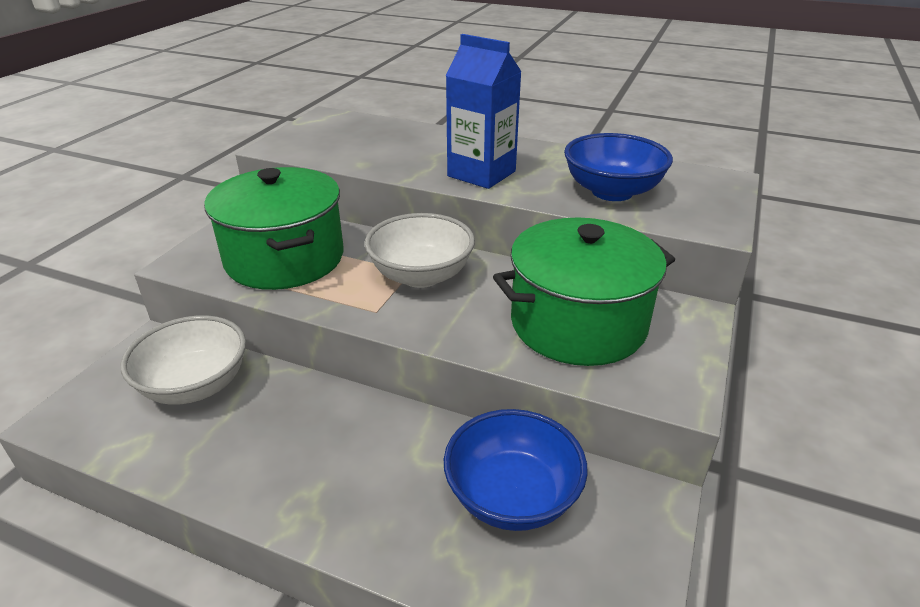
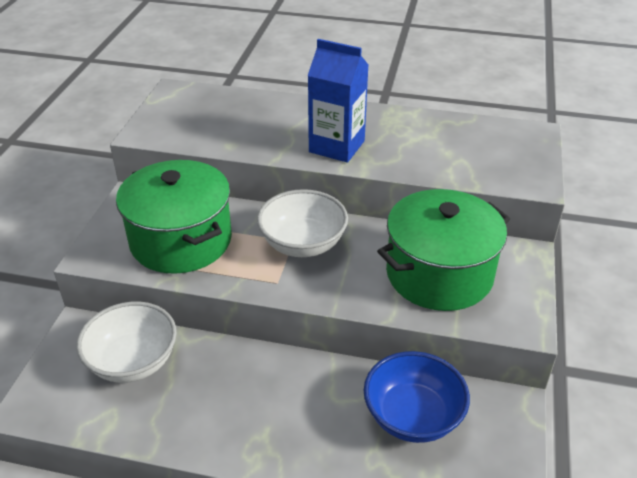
camera: 10 degrees left, 5 degrees up
(612, 191) = (448, 155): blue bowl -> none

